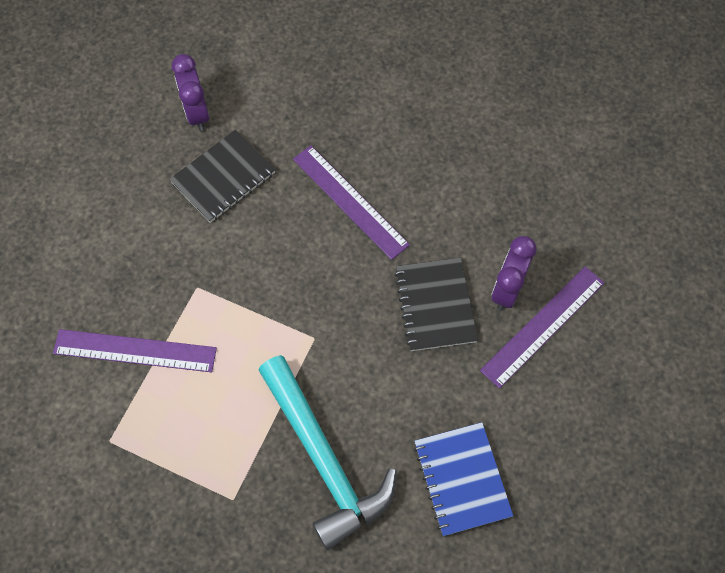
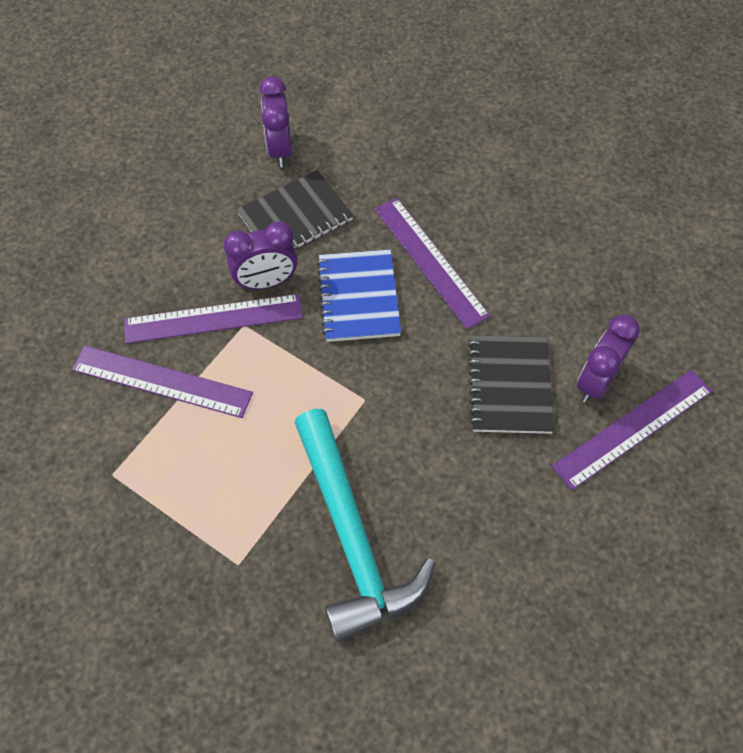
camera: 10 degrees right, 5 degrees down
(168, 285) = (213, 318): none -> purple ruler
(209, 243) = (266, 282): none -> purple clock
(461, 479) = (511, 588): blue notebook -> blue notebook (358, 297)

